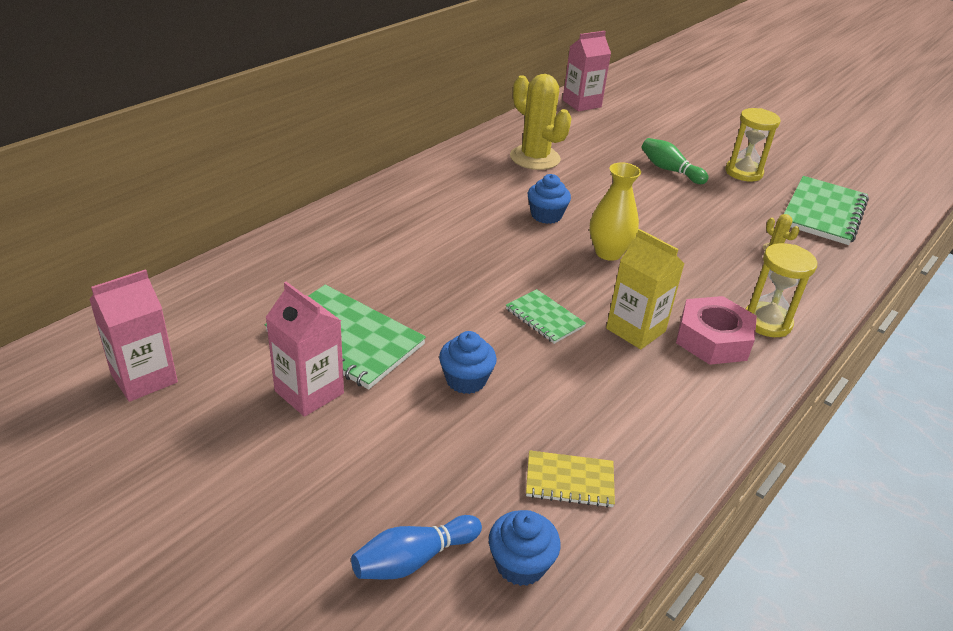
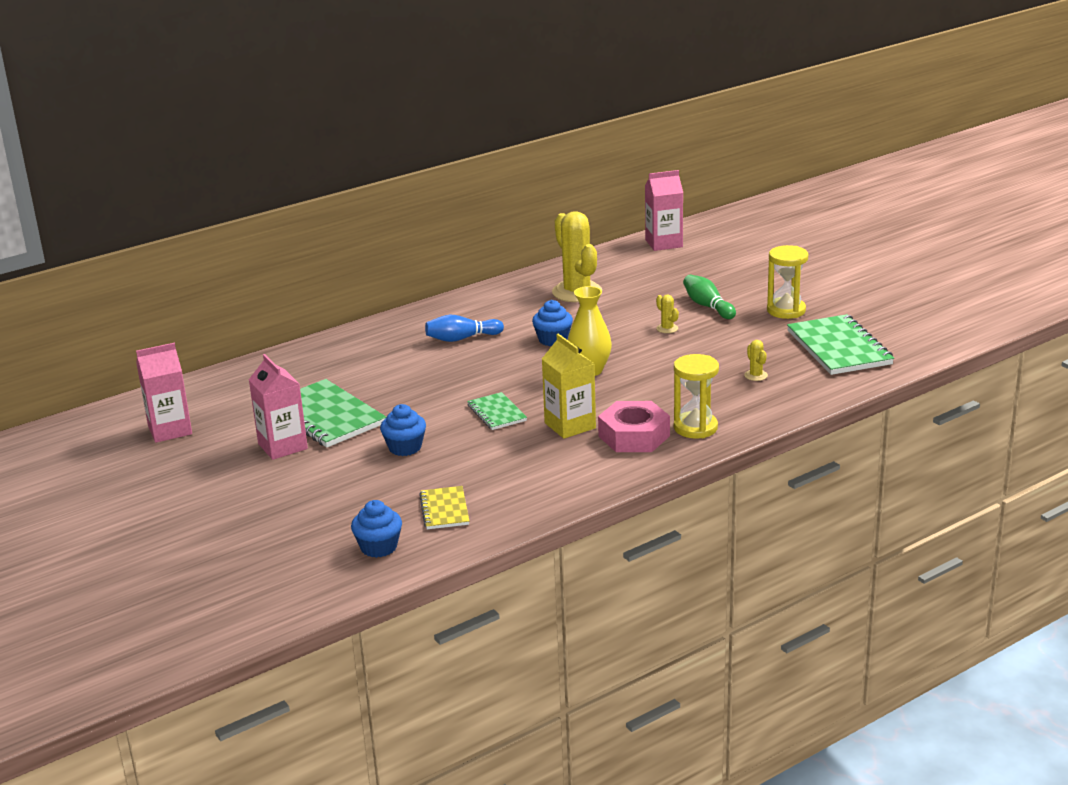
camera: 20 degrees right, 10 degrees down
(413, 559) = (307, 538): blue bowling pin -> blue bowling pin (462, 338)
(569, 481) = (444, 510): yellow notebook -> yellow notebook turned 60 degrees clockwise
(650, 197) = (667, 328): none -> yellow cactus
(823, 213) = (838, 348): green notebook -> green notebook turned 60 degrees counterclockwise

